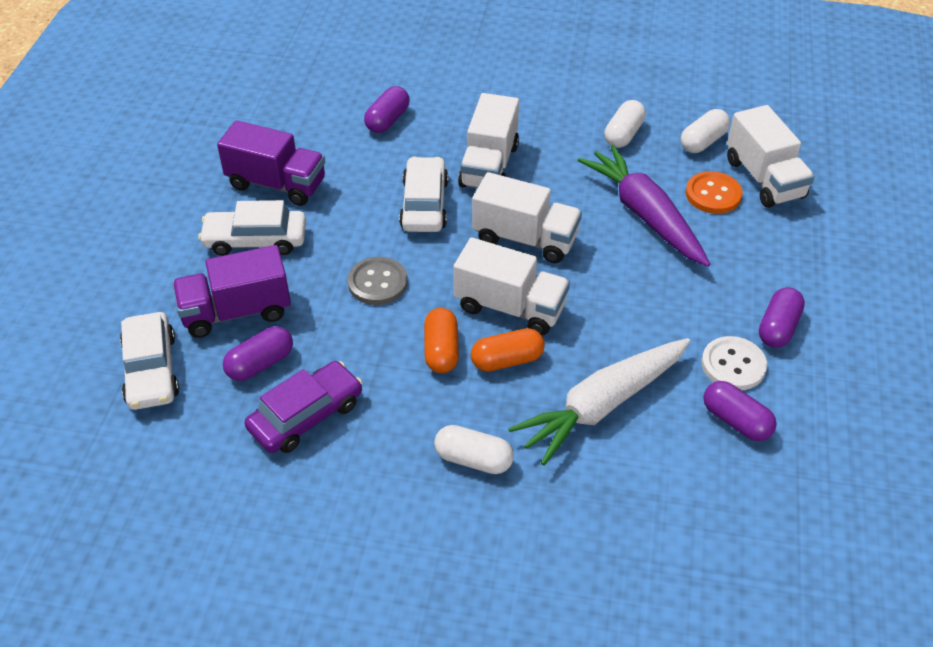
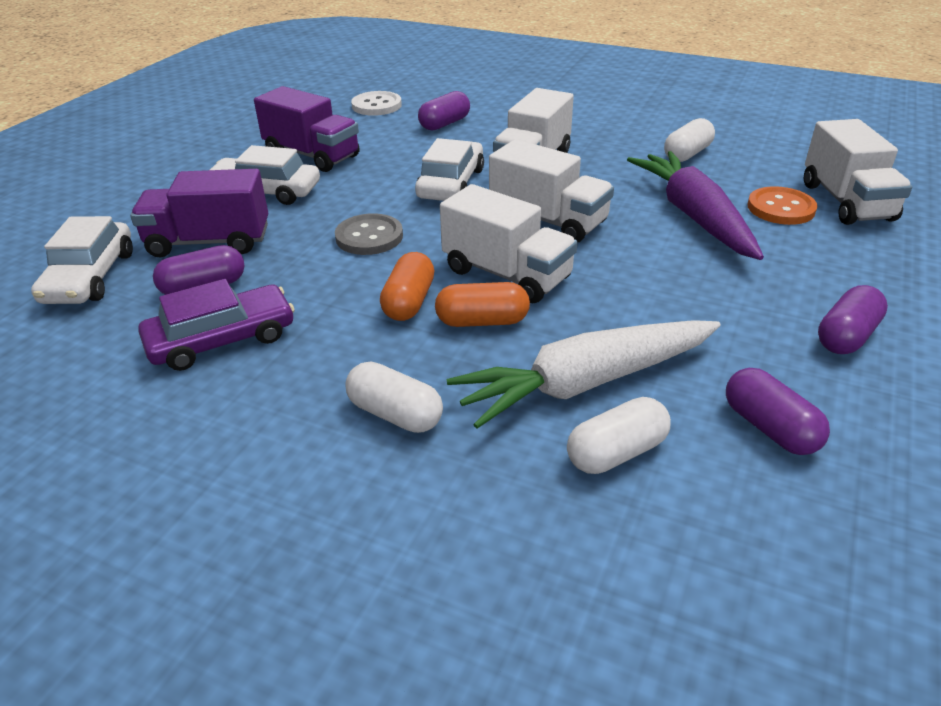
camera: 15 degrees right, 10 degrees down
(703, 142) = (777, 167): white capsule -> white capsule (616, 453)
(733, 365) = (777, 366): white button -> white button (376, 105)

